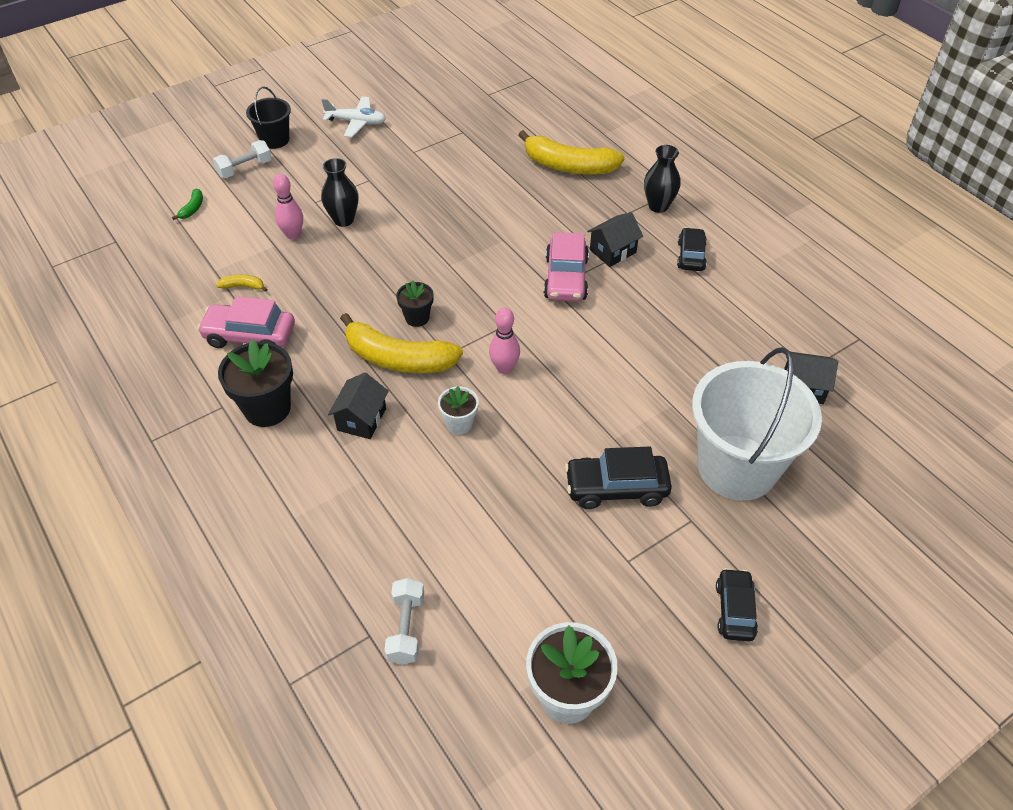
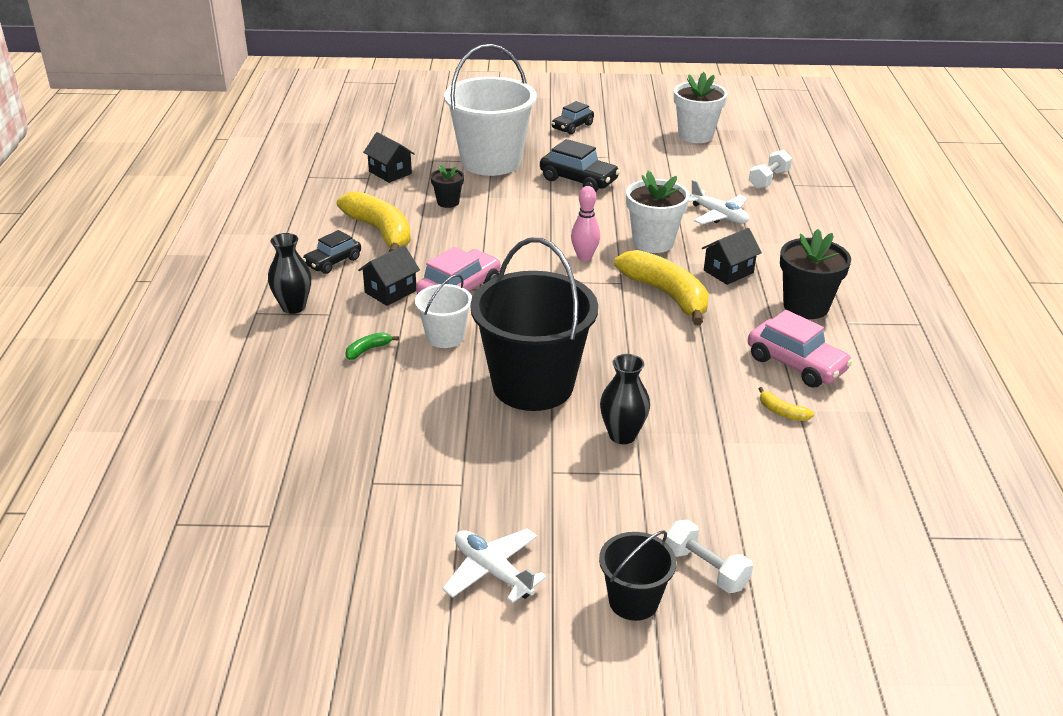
camera: 145 degrees left, 15 degrees down
(192, 208) = (807, 537): green banana -> green banana (368, 350)
(245, 168) = (705, 569): white dumbbell -> white dumbbell turned 45 degrees clockwise
(293, 235) = (693, 444): pink bowling pin -> none
(417, 318) = (624, 315): black flower pot -> black flower pot (448, 202)
(423, 509) = (718, 215): none -> white plane
(431, 226) = (533, 385): none -> black bucket
(459, 424) = (653, 242): white flower pot -> white flower pot, size x1.76
(528, 234) = (445, 337): none -> white bucket
(568, 166) = (314, 381): yellow banana -> yellow banana (380, 232)
(613, 251) = (390, 291): black house -> black house turned 45 degrees counterclockwise

